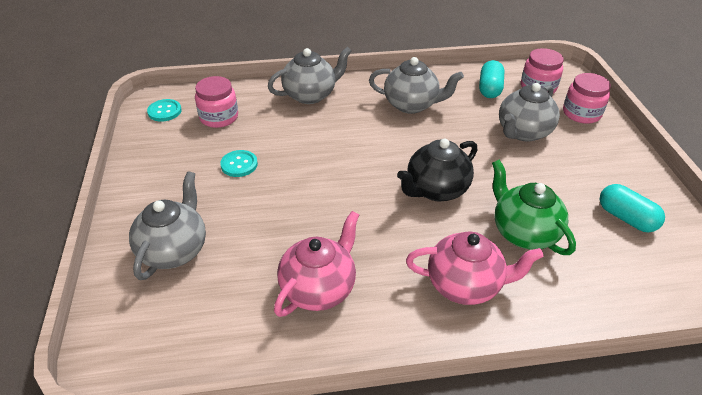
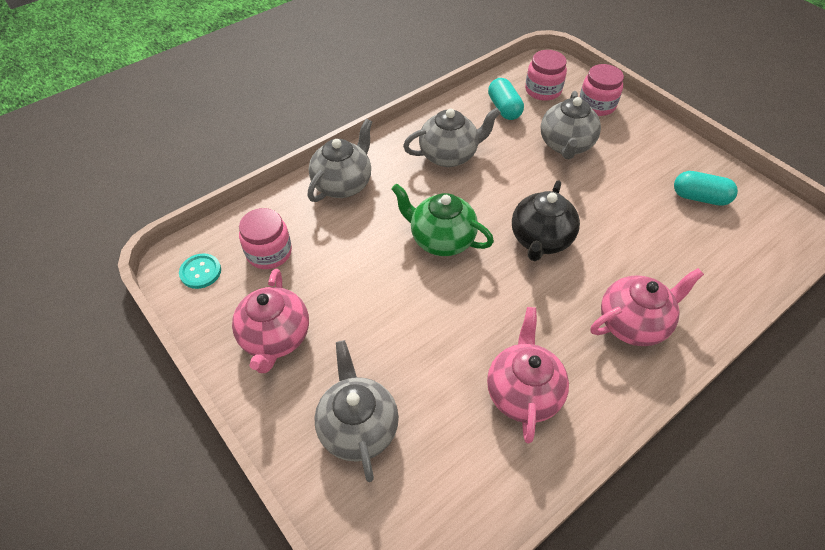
camera: 30 degrees left, 10 degrees up
(173, 170) = (275, 338): none -> pink teapot
(239, 164) = (339, 299): turquoise button -> none
(523, 232) = (638, 249): green teapot -> green teapot (441, 239)

